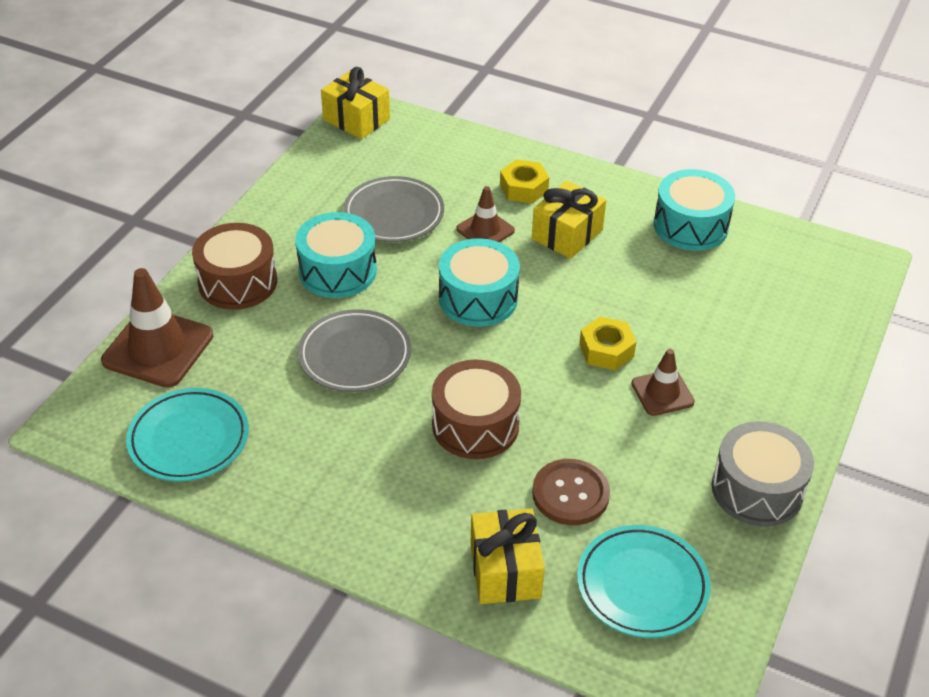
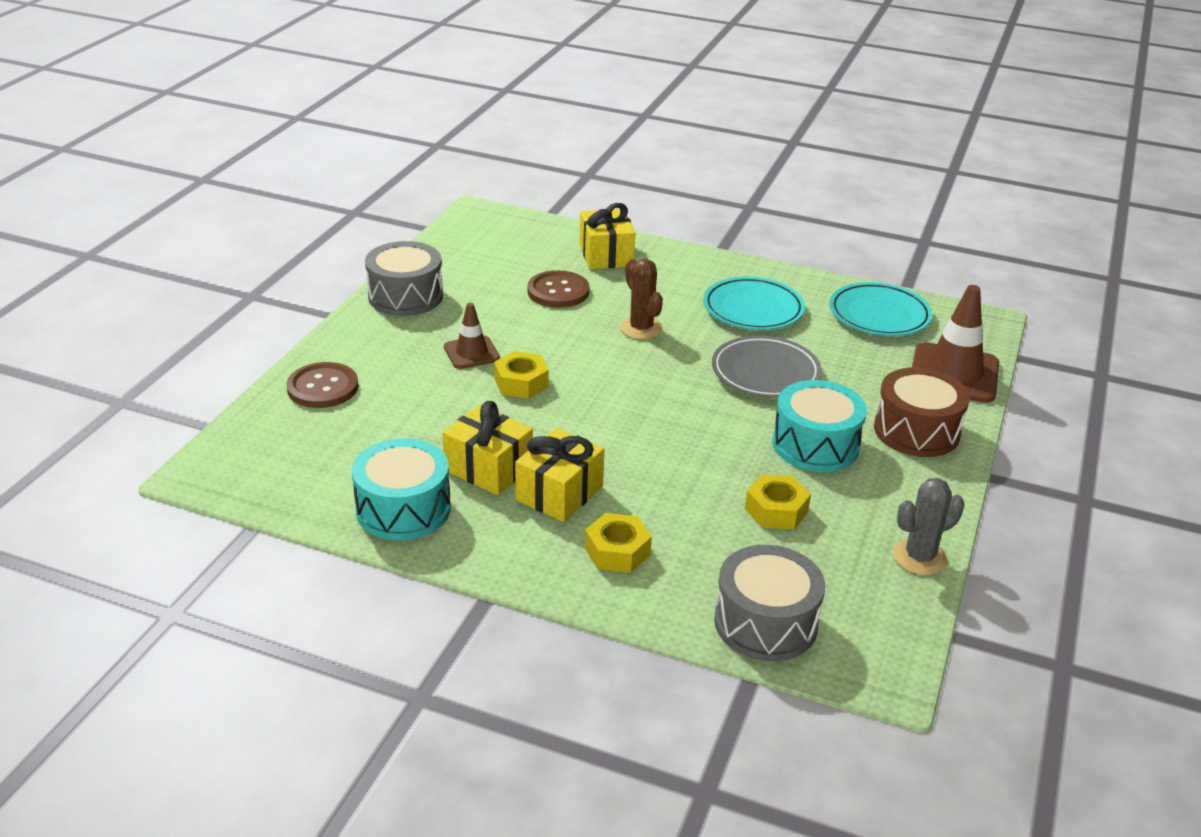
camera: 175 degrees right, 10 degrees down
(299, 176) = (919, 557): none -> grey cactus
(356, 119) = (885, 655): yellow gift -> yellow gift (488, 468)
(394, 214) = (776, 510): grey plate -> yellow nut
(428, 139) = (765, 623): none -> grey drum
(475, 425) = (641, 328): brown drum -> brown cactus
(478, 298) = (655, 423): turquoise drum -> none
(485, 230) = (659, 495): brown traffic cone -> none
(642, 585) = (507, 250): turquoise plate -> turquoise plate (753, 309)
(802, 350) = (323, 387): none -> brown button

